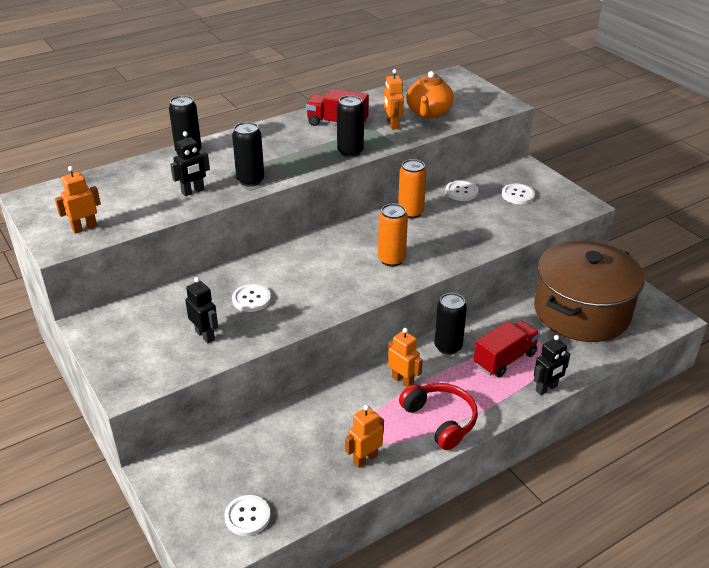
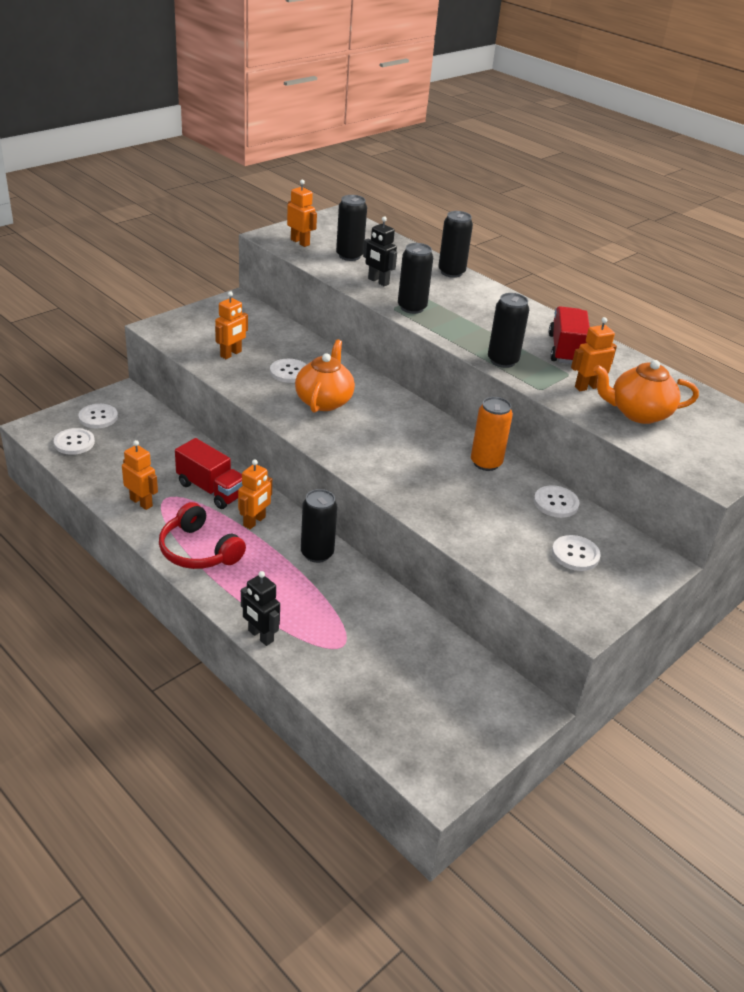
camera: 75 degrees right, 0 degrees up
(131, 201) = (349, 256): none -> black can
(201, 495) = (98, 417): none -> white button
(205, 335) = (231, 354): black robot -> orange robot
(307, 282) = (324, 401): none -> orange teapot
(391, 260) = (383, 452): orange can -> none
(440, 420) = (198, 550): red headphones -> red headphones turned 90 degrees clockwise
(505, 359) = (305, 600): red truck -> red truck (211, 490)
(581, 312) = (420, 677): brown pot -> none

